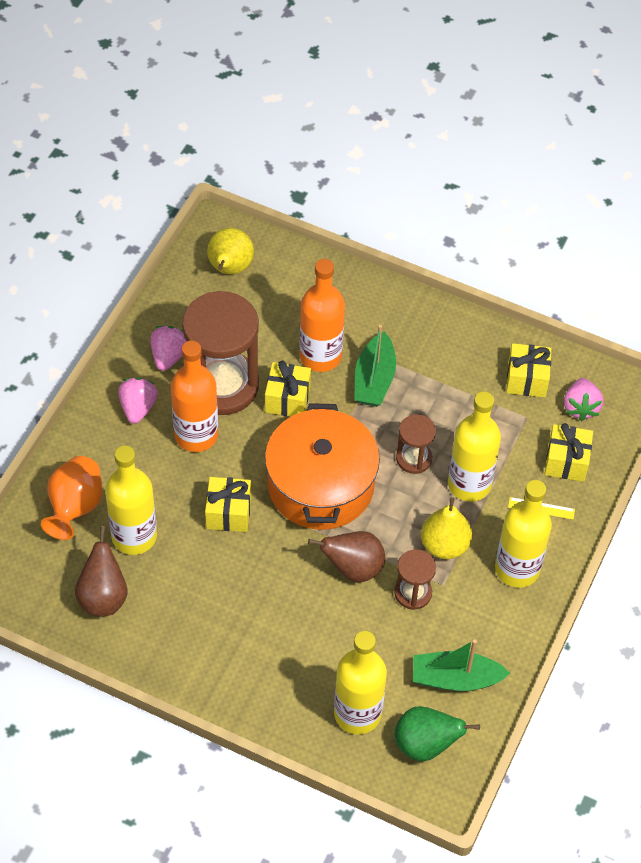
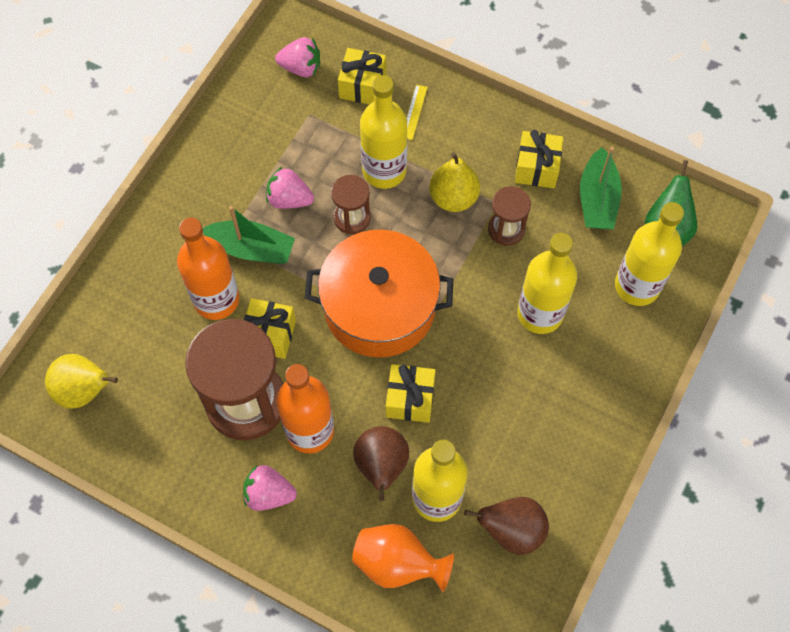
camera: 85 degrees left, 10 degrees up
(169, 356) = (200, 459): pink strawberry -> pink strawberry (289, 199)
(353, 568) = (478, 281): brown pear -> brown pear (381, 466)
(517, 569) = (480, 138): yellow bottle -> yellow bottle (540, 313)
(526, 379) = (264, 110): yellow gift -> yellow gift (536, 168)

